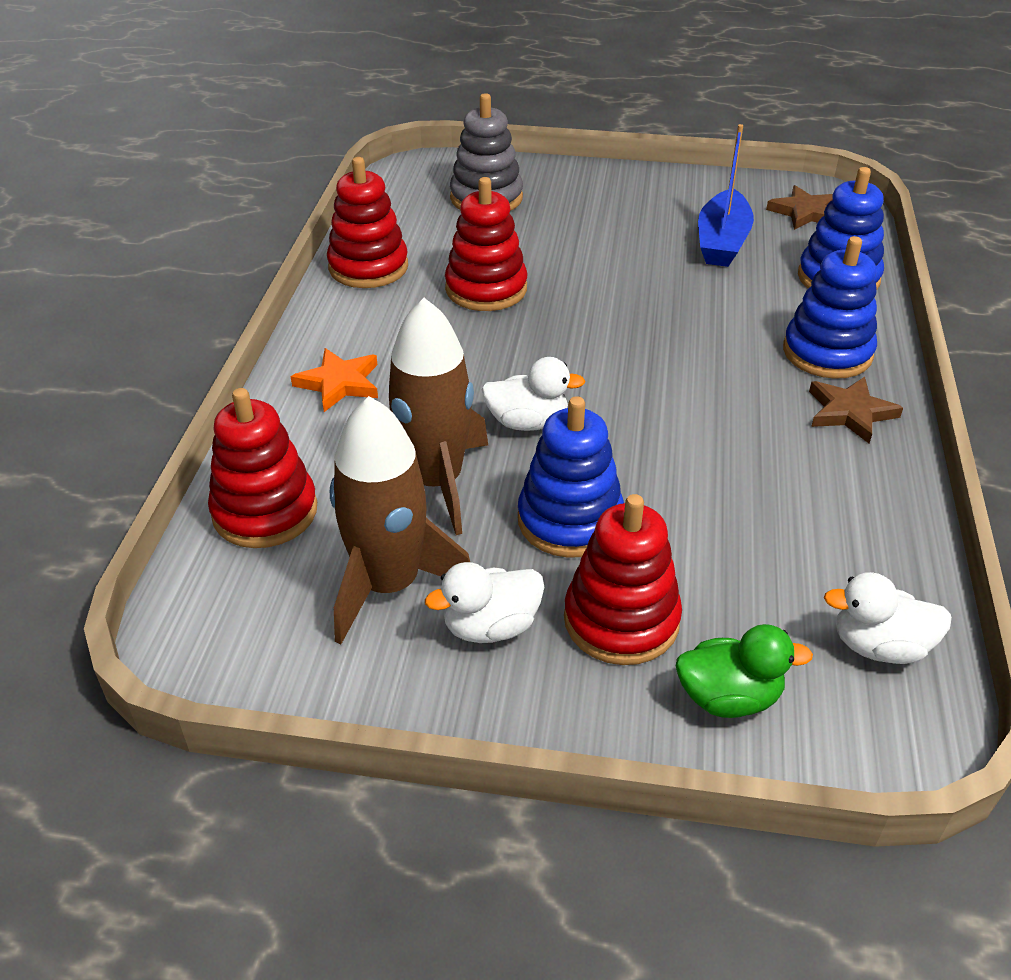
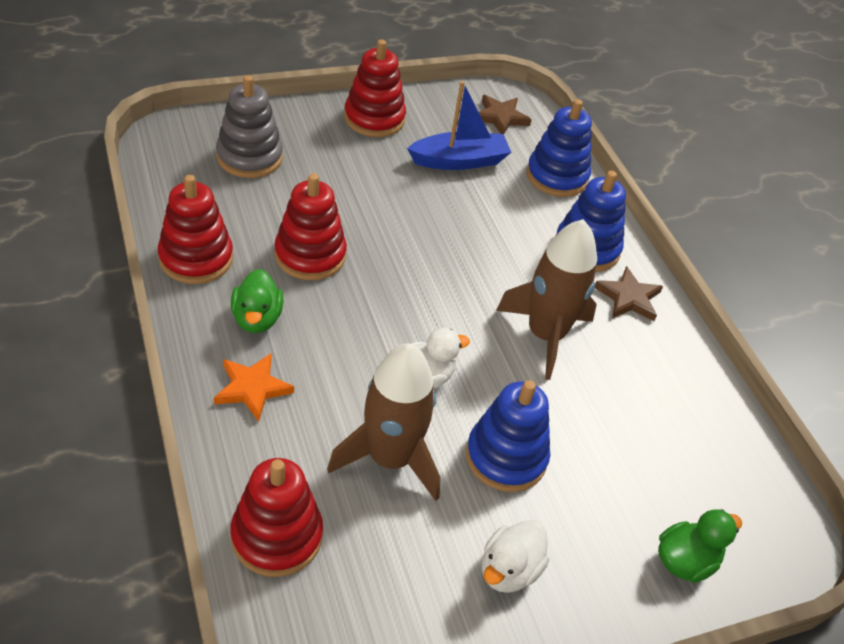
camera: 35 degrees left, 5 degrees up
(389, 328) = (257, 319): none -> green duck
(389, 585) = (416, 565): brown rocket -> brown rocket (545, 335)
(621, 620) = (588, 528): red stacking toy -> red stacking toy (374, 118)
(722, 242) = (459, 161): blue boat -> blue boat turned 90 degrees counterclockwise
(879, 646) = (744, 484): white duck -> none

